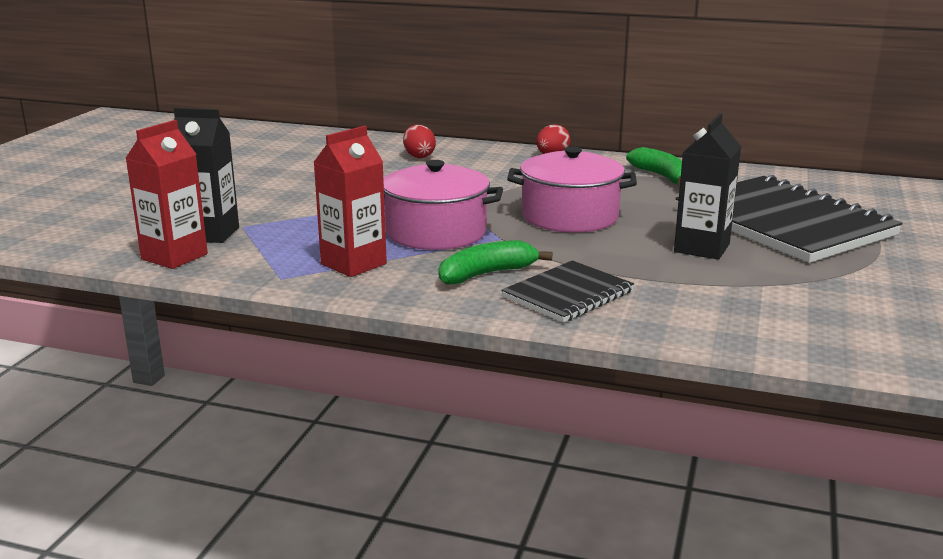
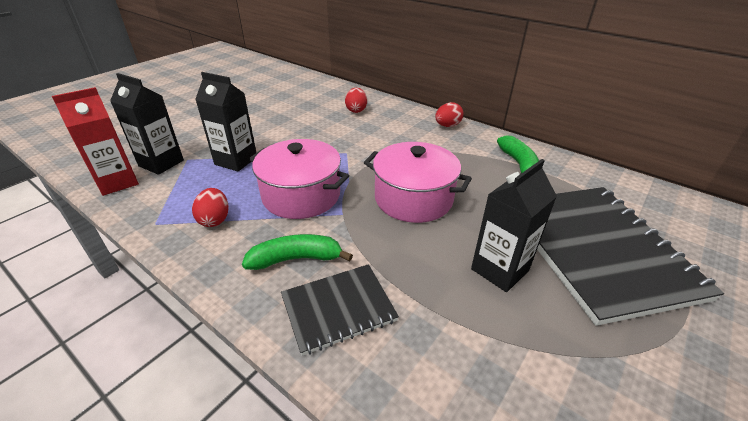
camera: 20 degrees right, 15 degrees up
(313, 218) = (236, 161): none -> black carton
(353, 264) = (215, 219): red carton -> red egg

